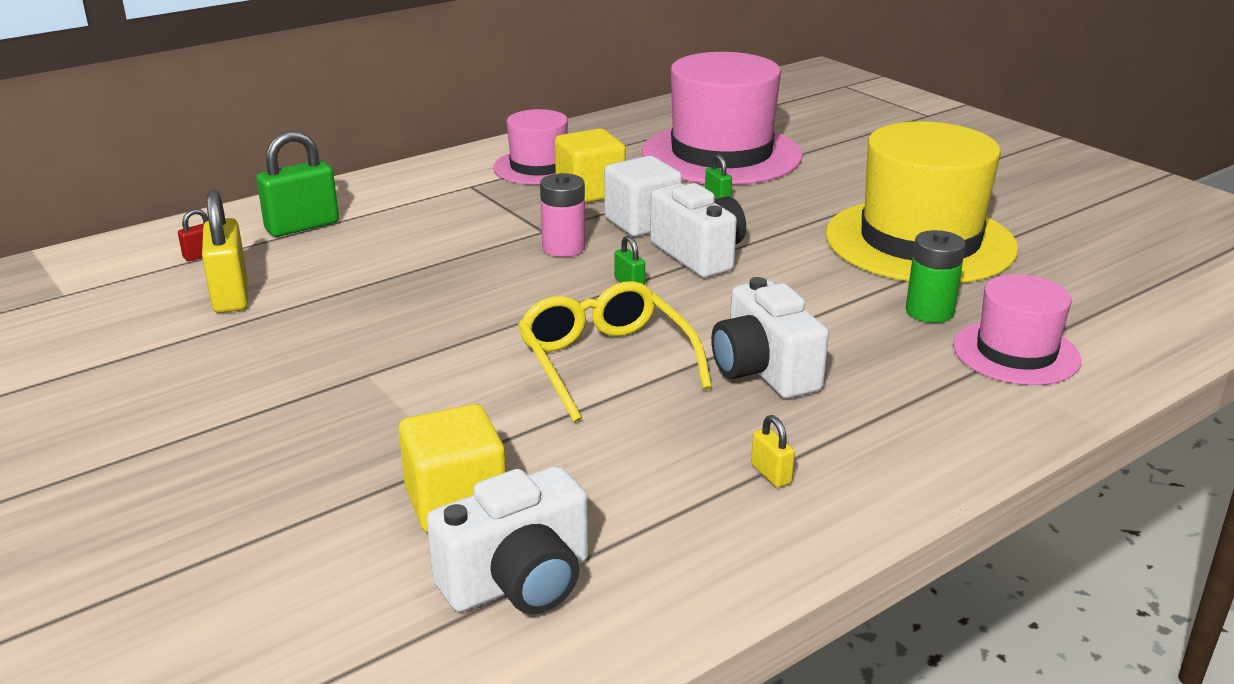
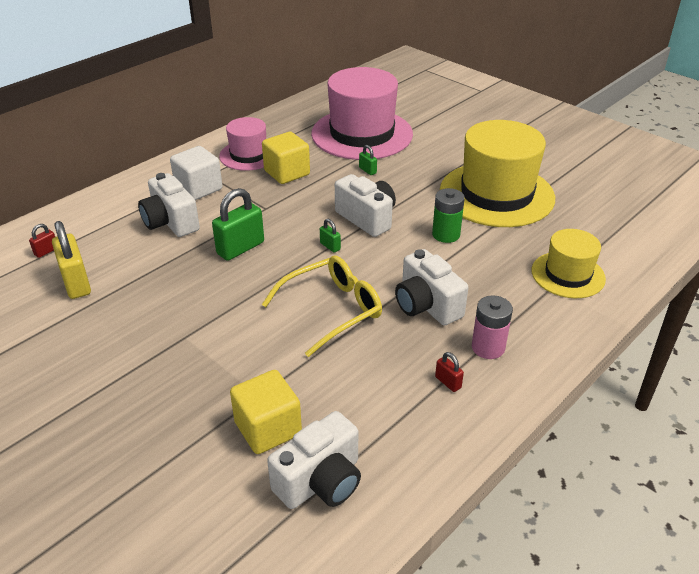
camera: 10 degrees left, 10 degrees up
(302, 226) = (107, 220): green padlock -> green padlock (240, 248)
(395, 236) = (170, 222): none -> white camera
(563, 248) = (282, 221): pink battery -> pink battery (488, 347)
(606, 363) = (331, 310): yellow glasses -> yellow glasses turned 90 degrees clockwise
(642, 223) = (326, 195): white cube -> white cube (198, 188)
(771, 474) = (448, 382): yellow padlock -> red padlock
(929, 312) = (513, 249): green battery -> green battery (446, 234)
(1016, 353) = (568, 275): pink hat -> yellow hat

